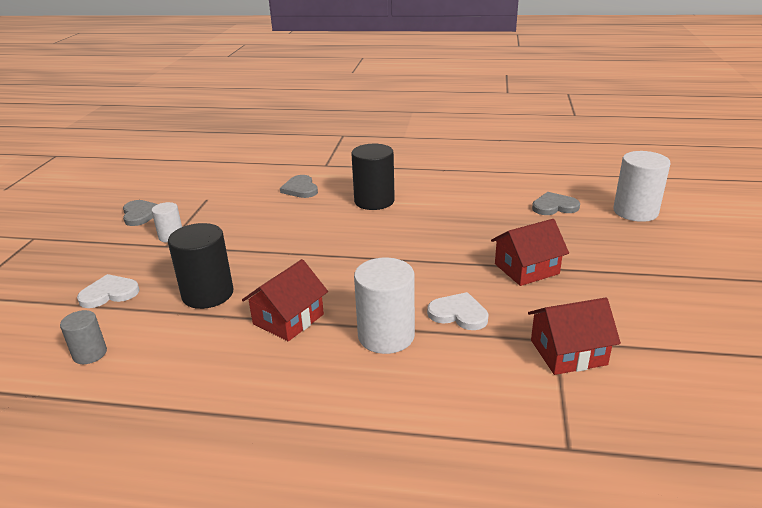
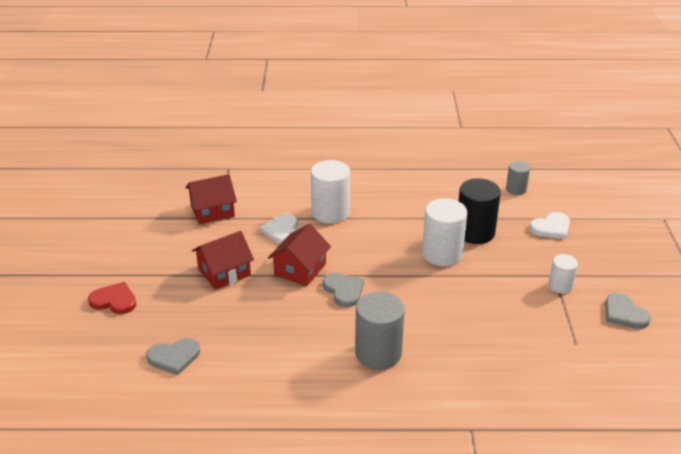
camera: 170 degrees right, 5 degrees up
(288, 319) = (402, 218): red house -> red house (300, 269)
(300, 189) = (476, 370): grey heart -> grey heart (344, 290)
(374, 201) = (378, 353): black cylinder -> grey cylinder
(458, 314) = (282, 230): white heart -> white heart turned 75 degrees clockwise
(635, 212) = (88, 354): white cylinder -> white cylinder (442, 254)
(641, 249) = (114, 300): none -> red heart

